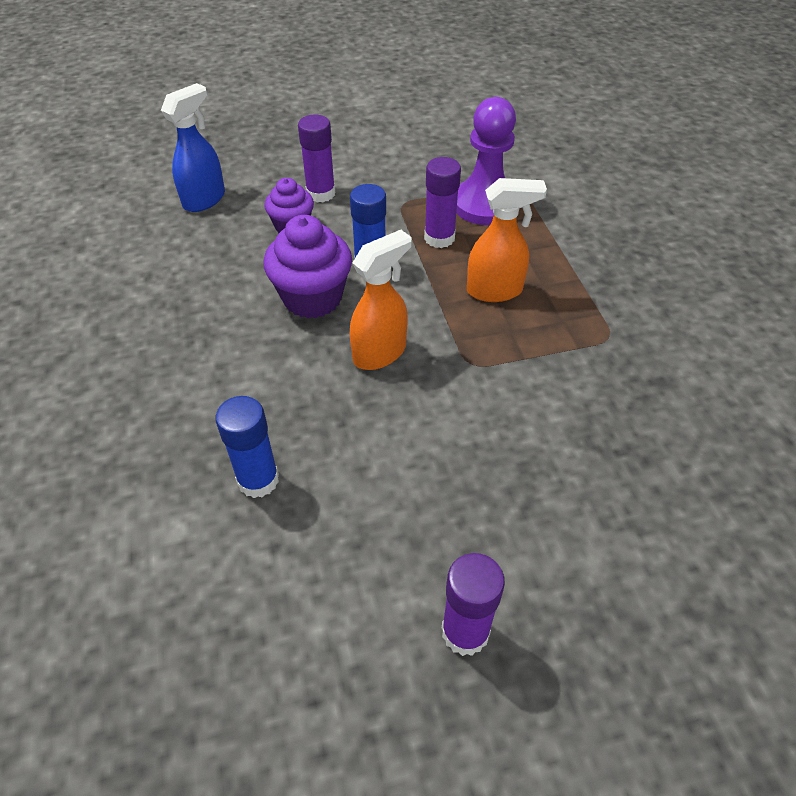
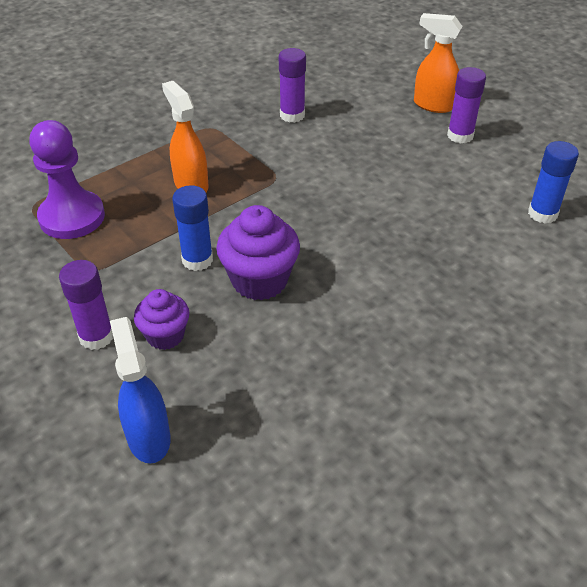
camera: 115 degrees left, 5 degrees down
(204, 199) = (148, 437): blue spray bottle -> blue spray bottle turned 60 degrees clockwise
(258, 480) = (446, 239): blue glue stick -> blue glue stick (542, 214)
(380, 353) = (296, 222): orange spray bottle -> orange spray bottle (433, 105)
(439, 238) = (136, 231): purple glue stick -> purple glue stick (292, 115)

